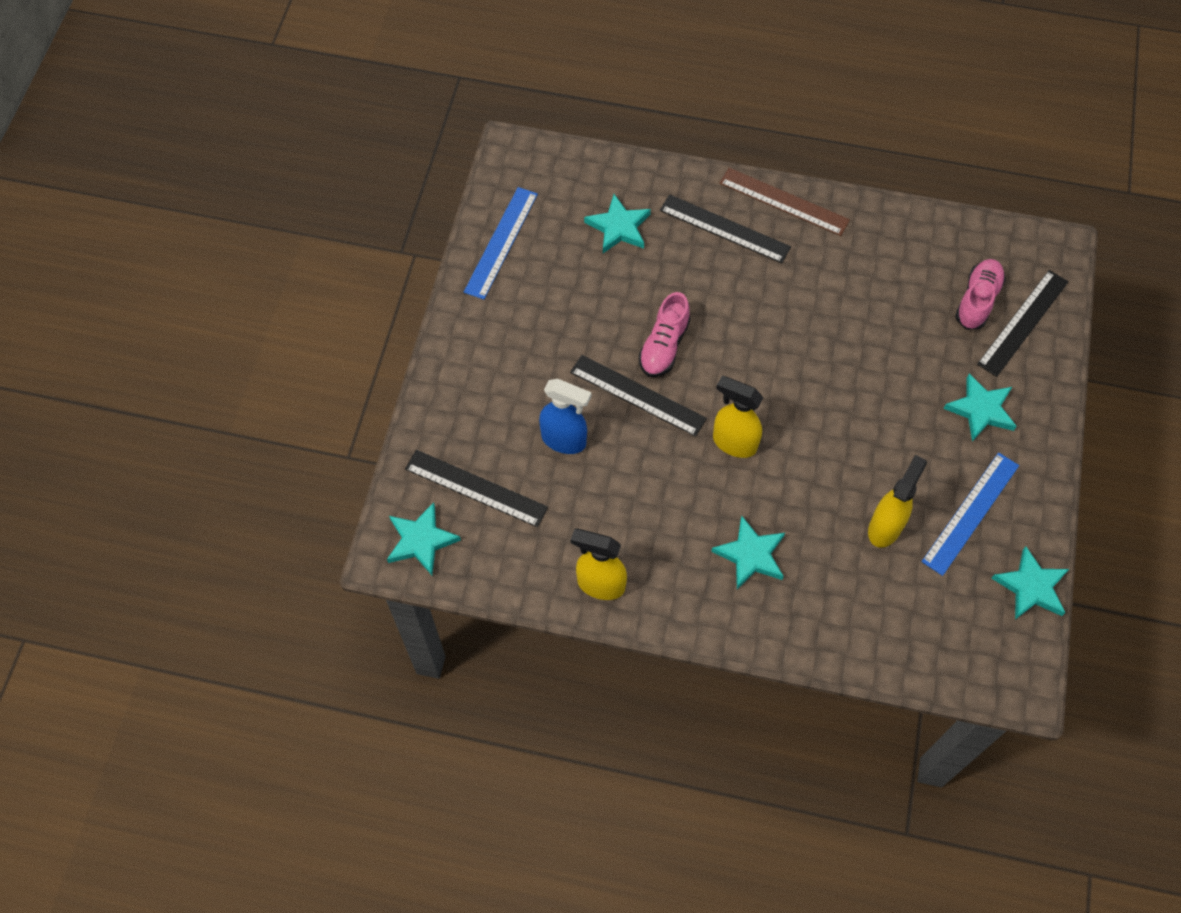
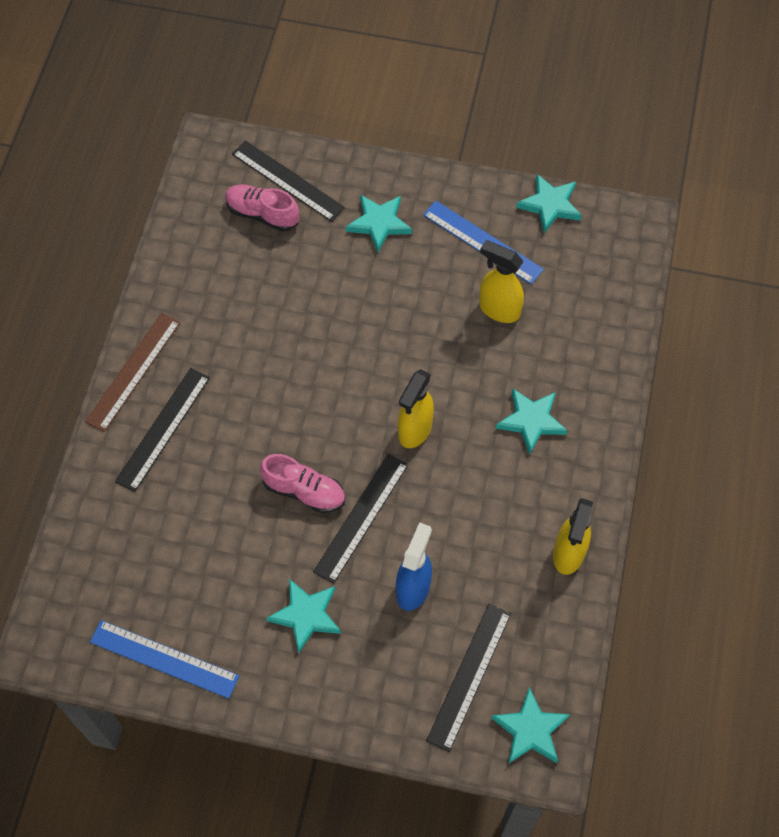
camera: 90 degrees left, 0 degrees up
(618, 227) = (153, 534): turquoise star -> turquoise star (306, 615)

